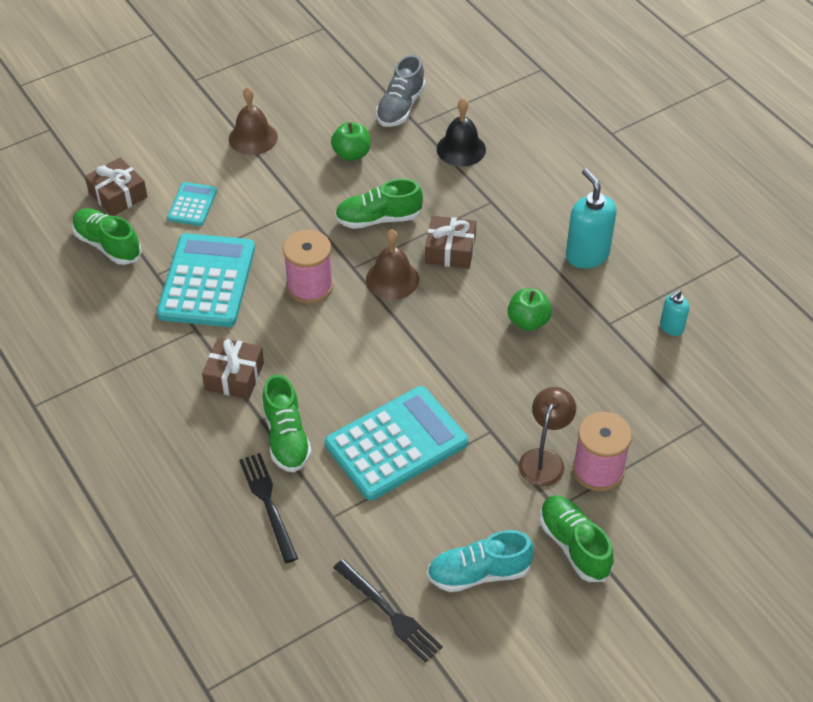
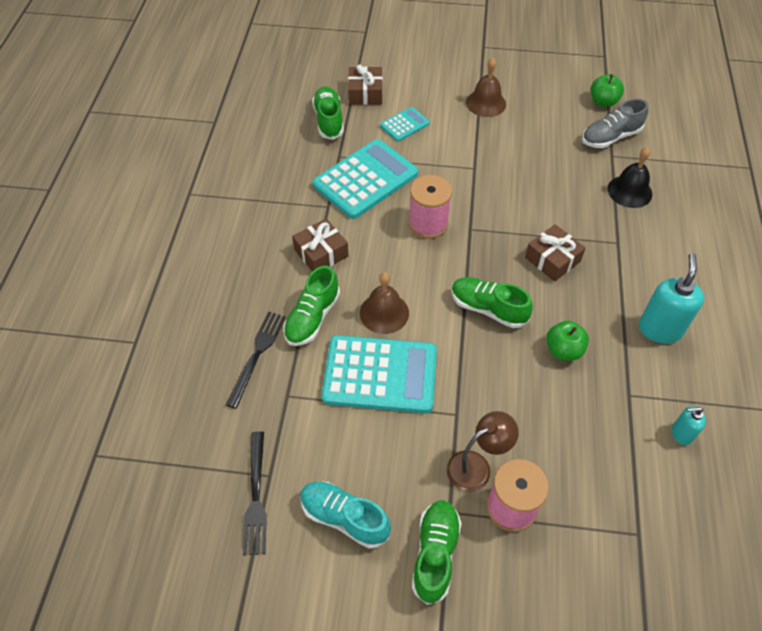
camera: 40 degrees right, 5 degrees up
(351, 154) = (544, 150): green apple -> green apple (603, 102)
(378, 219) = (520, 206): green shoe -> green shoe (488, 308)
(392, 279) = (490, 254): brown bell -> brown bell (384, 313)

